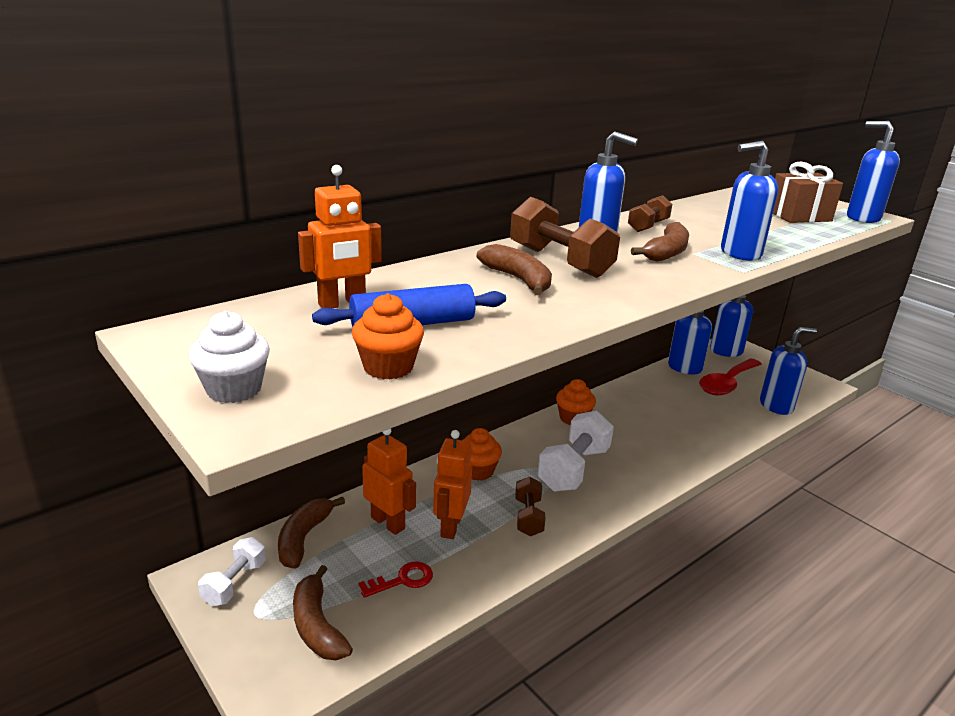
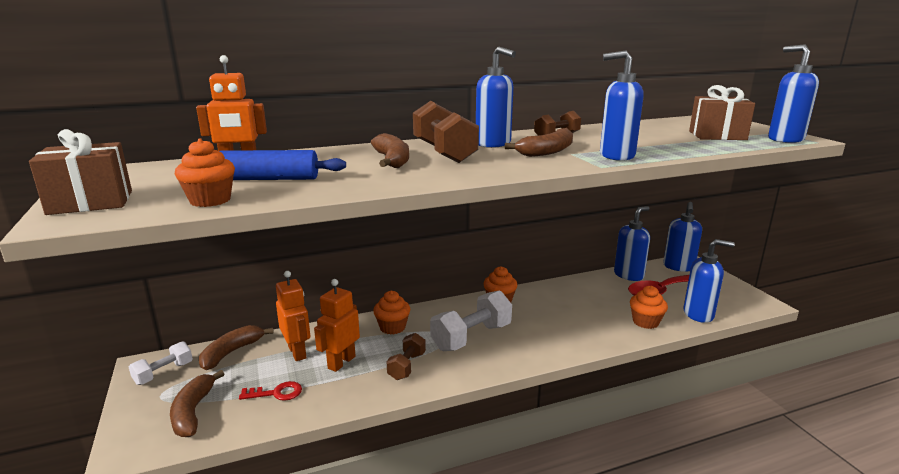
camera: 20 degrees right, 5 degrees down
(234, 389) = (91, 202): white cupcake -> brown gift
(733, 422) = (645, 322): none -> orange cupcake

